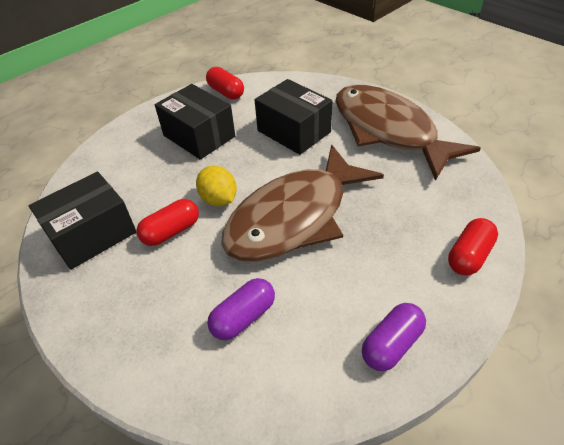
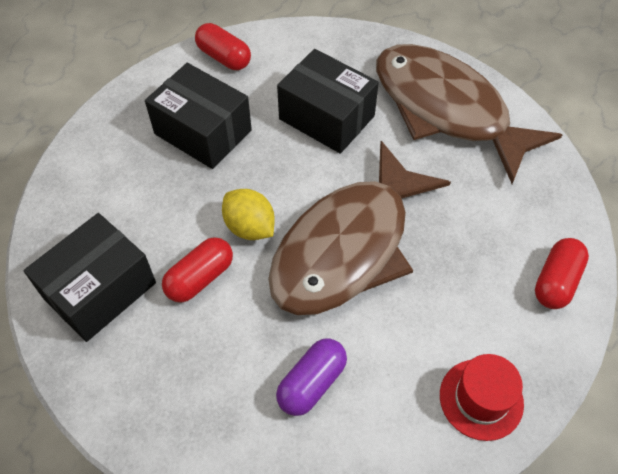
camera: 10 degrees left, 10 degrees up
(391, 344) = (481, 399): purple capsule -> red hat

